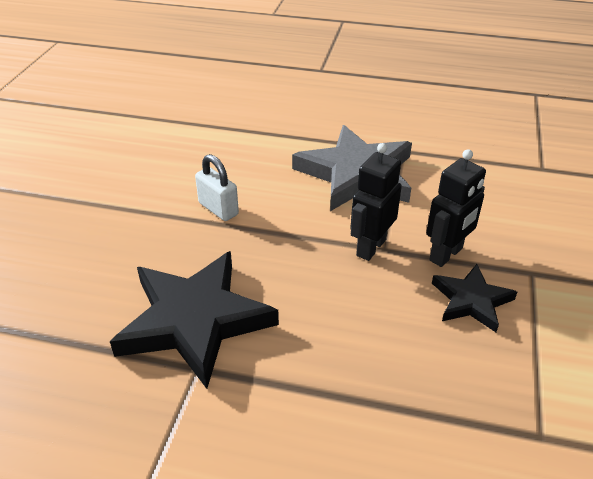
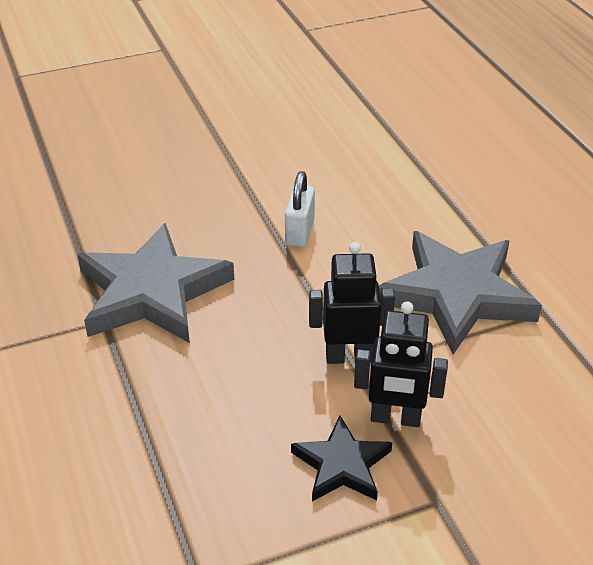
camera: 55 degrees right, 0 degrees up
(195, 320) = (152, 292): black star -> grey star

